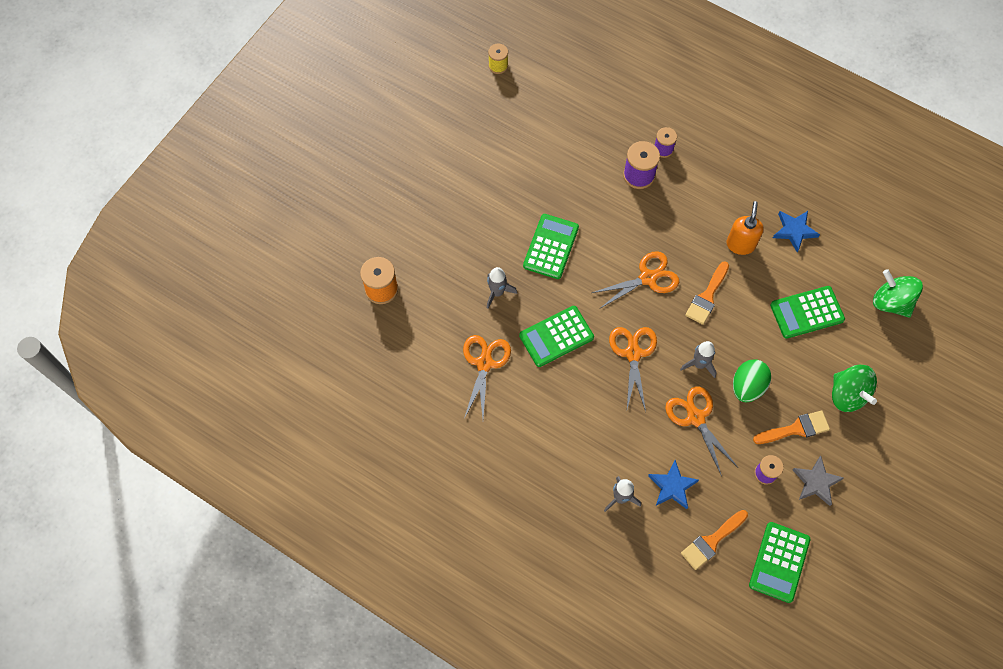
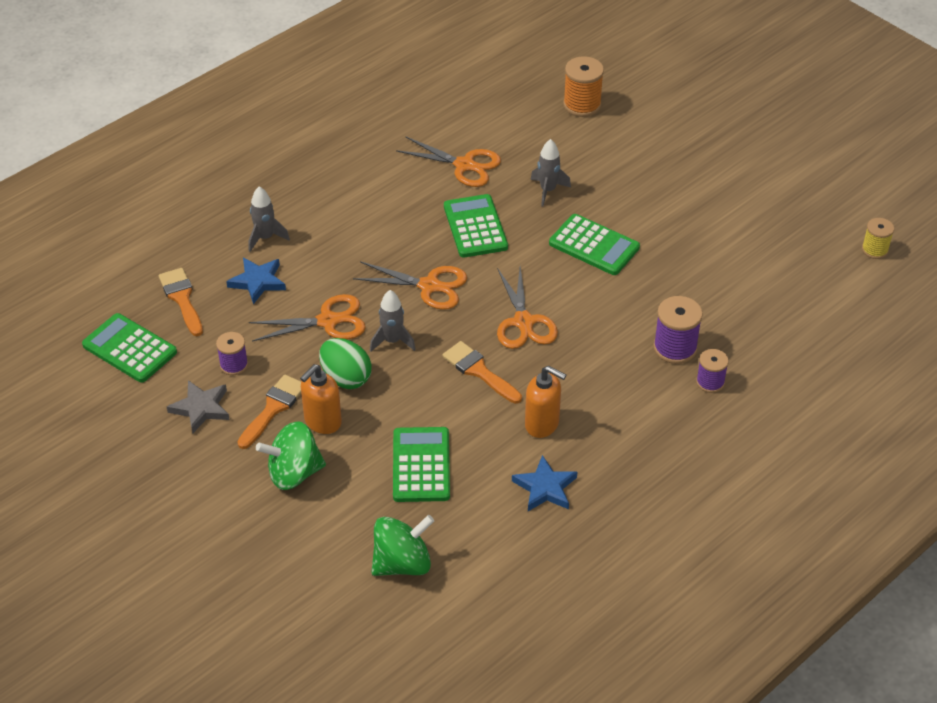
camera: 105 degrees right, 20 degrees down
(794, 390) = (322, 422): none -> orange soap dispenser
(796, 429) = (273, 408): orange brush -> orange brush turned 150 degrees counterclockwise

